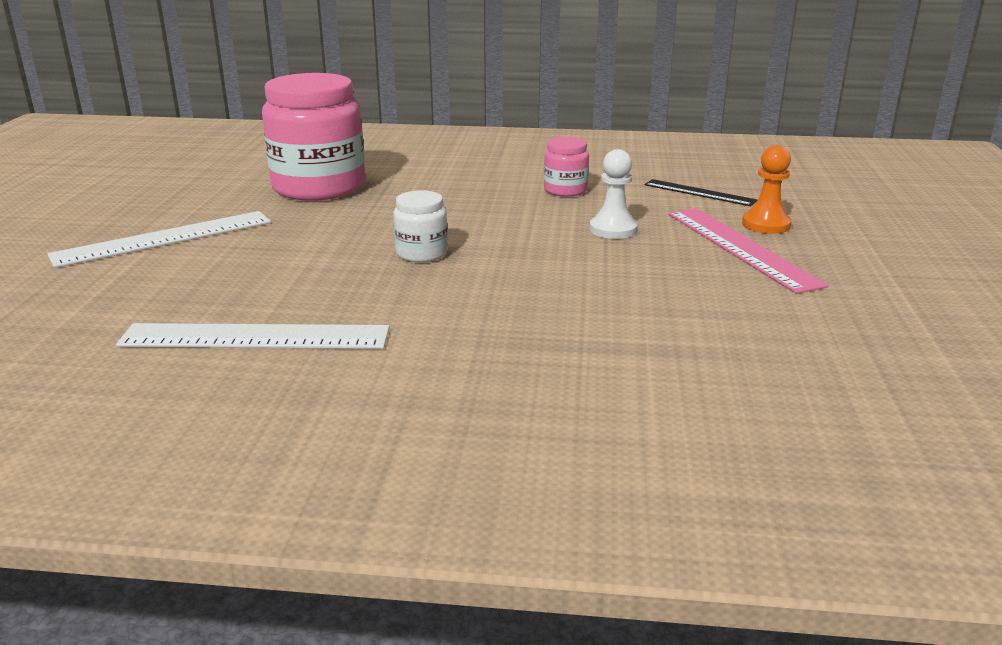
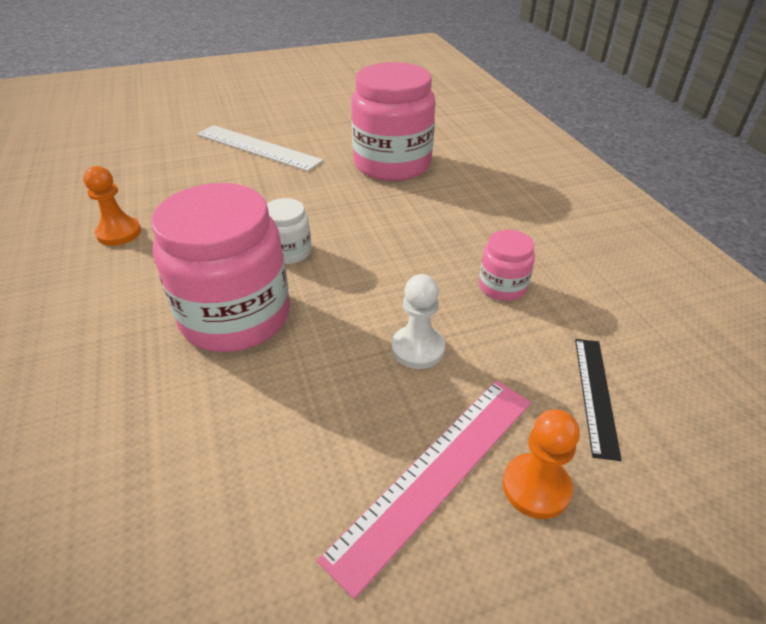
camera: 65 degrees right, 15 degrees up
(255, 337) = (119, 233): white ruler -> orange pawn
(503, 289) = (236, 316): none -> pink jar

